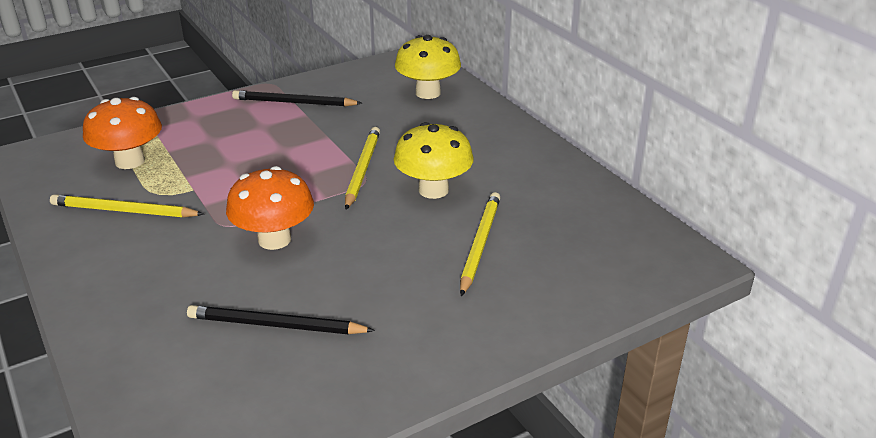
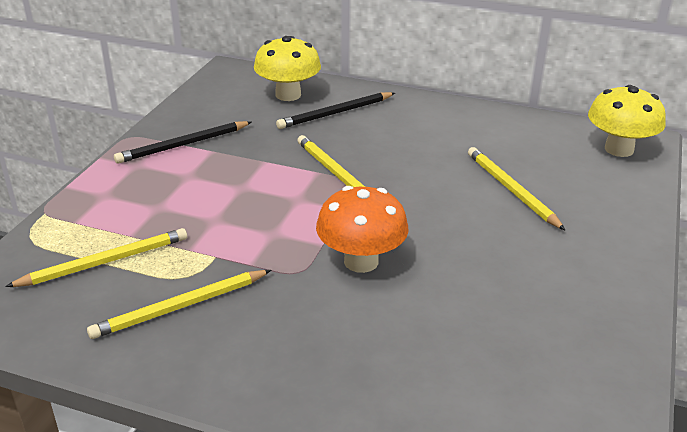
camera: 40 degrees left, 0 degrees up
(130, 161) = (105, 262): orange mushroom -> yellow pencil
(276, 325) = (475, 323): black pencil -> black pencil (335, 113)
(433, 190) = (416, 166): yellow mushroom -> yellow mushroom (619, 149)

